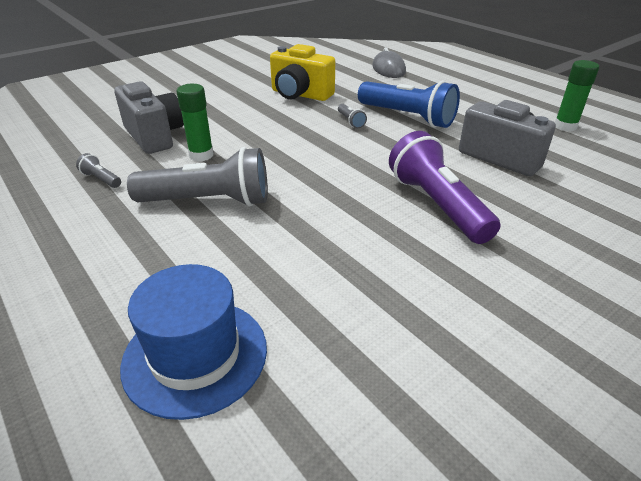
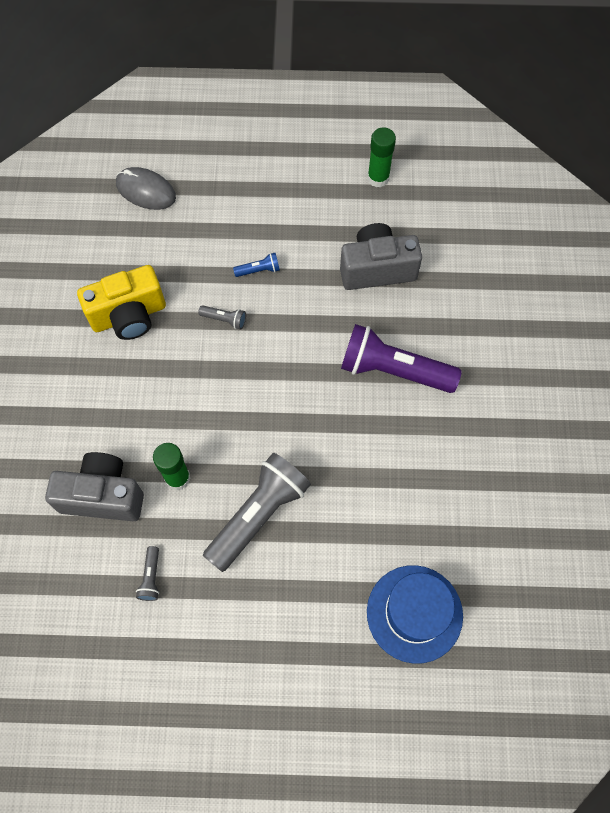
camera: 50 degrees left, 30 degrees up
(101, 179) = (151, 577): grey flashlight -> grey flashlight turned 75 degrees counterclockwise
(408, 117) = (259, 270): blue flashlight -> blue flashlight, size x0.42

